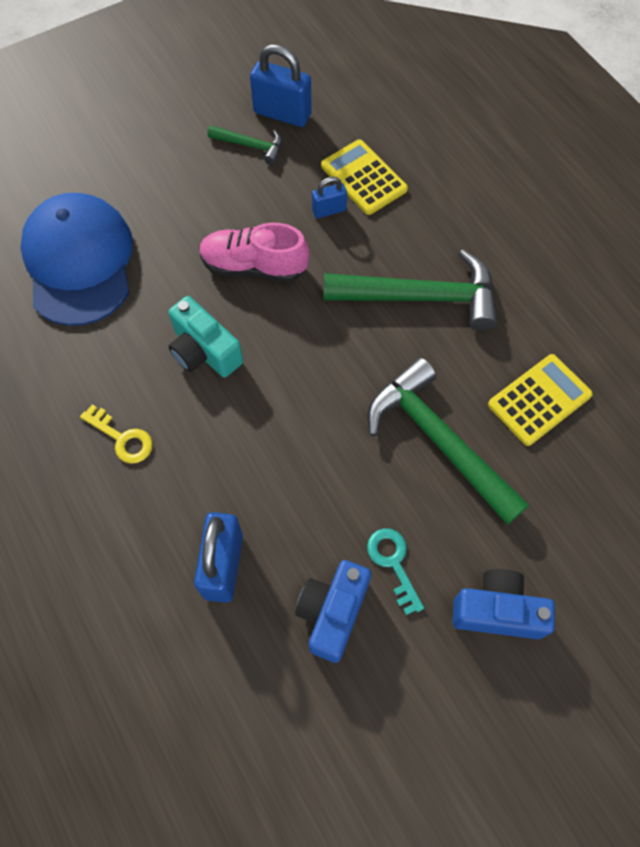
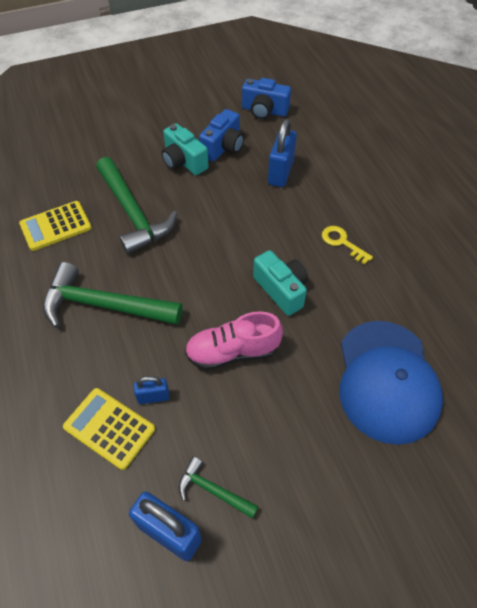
camera: 170 degrees left, 10 degrees down
(254, 266) = (232, 352): pink shoe -> pink shoe turned 150 degrees clockwise
(363, 178) = (109, 428): yellow calculator -> yellow calculator turned 150 degrees clockwise
(393, 563) = (183, 162): turquoise key -> turquoise camera
(497, 611) = (136, 137): blue camera -> blue camera (264, 111)

